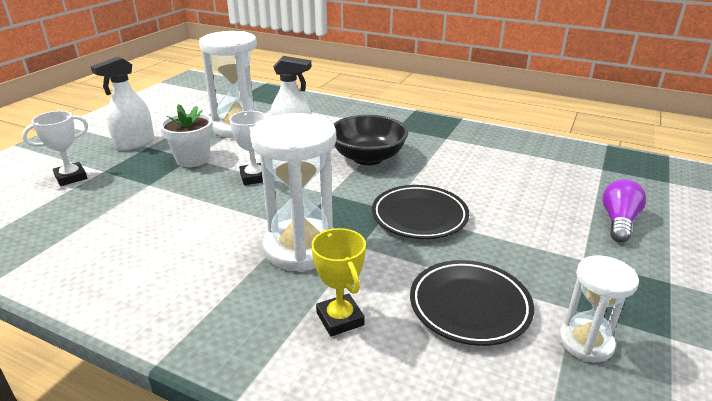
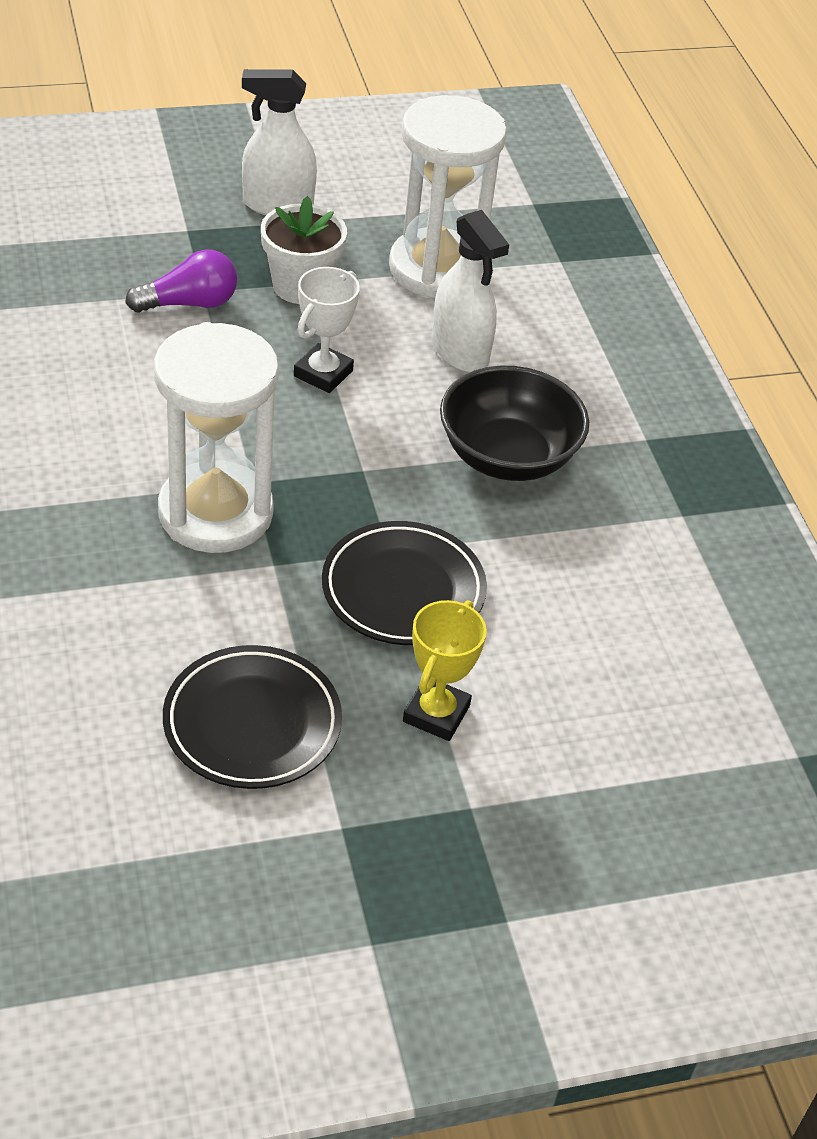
camera: 45 degrees right, 15 degrees up
(71, 177) = (145, 215): white trophy -> none
(340, 319) = (123, 618): yellow trophy -> yellow trophy (436, 714)
(585, 342) = (283, 858): white hourglass -> none
(618, 221) = (626, 822): purple light bulb -> purple light bulb (189, 303)

